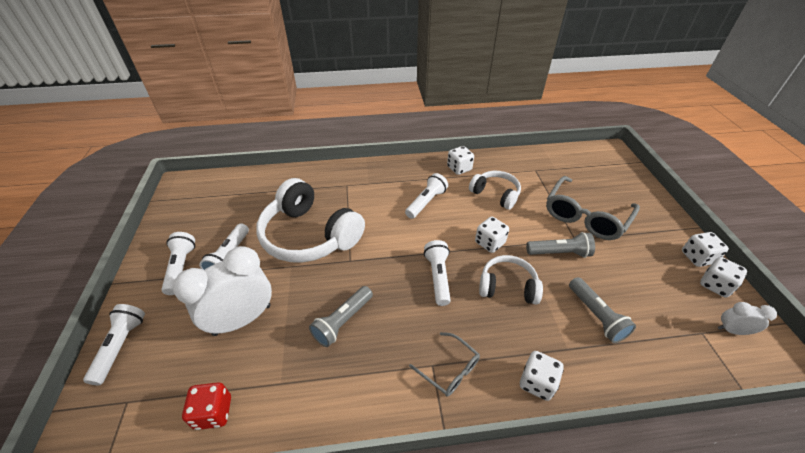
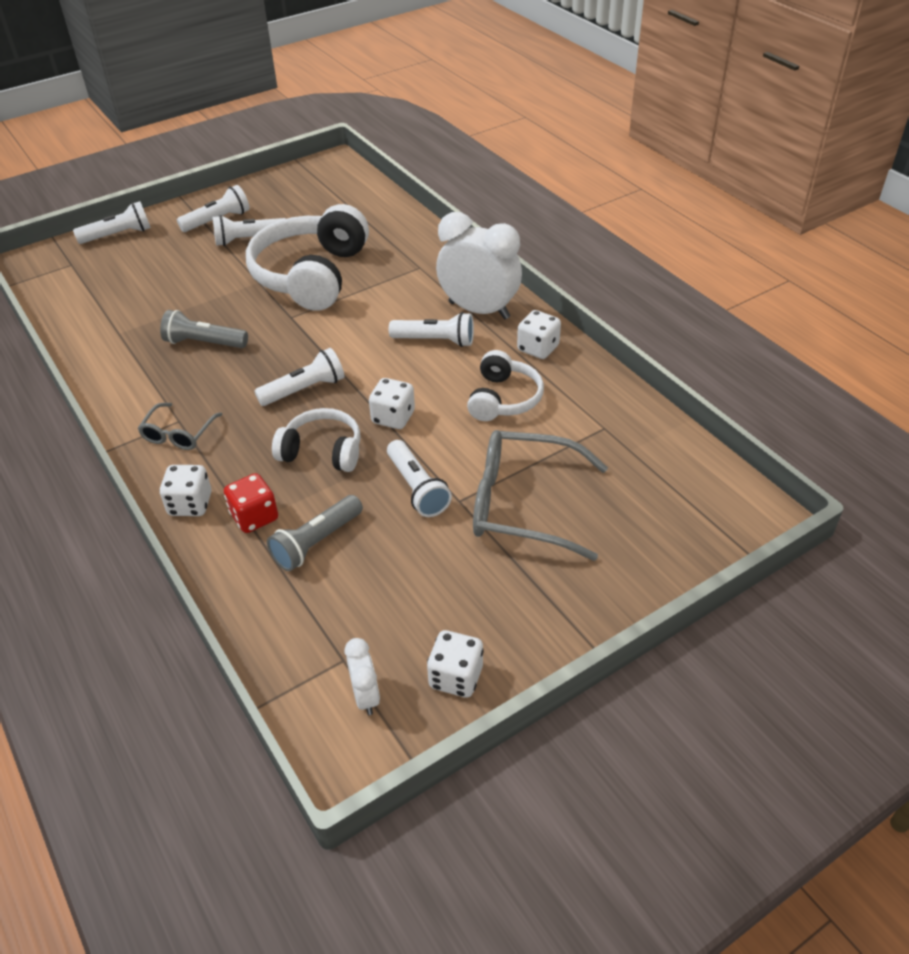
camera: 65 degrees right, 0 degrees up
(213, 412) = (78, 310): red dice -> red dice (254, 517)
(242, 319) = (176, 282): white clock -> white clock (479, 310)
(507, 286) = (322, 451): white headphones -> white headphones turned 60 degrees counterclockwise
(559, 253) = (417, 488): grey flashlight -> white flashlight
(697, 257) = (512, 653): white dice -> none

